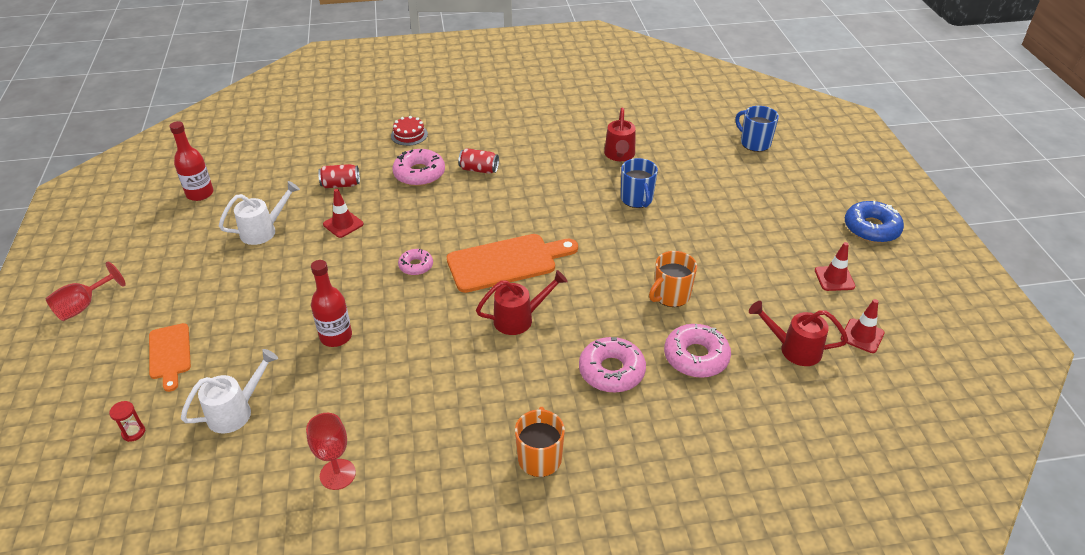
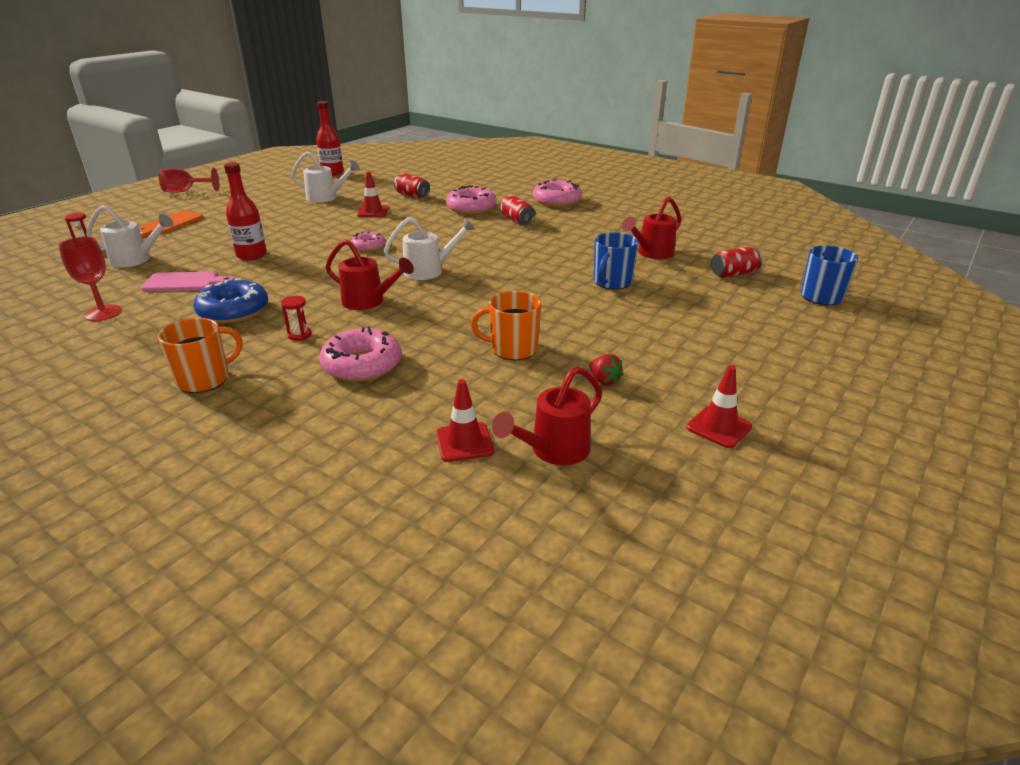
camera: 45 degrees right, 10 degrees down
(339, 400) = (184, 282): none -> pink cutting board
(409, 135) = (506, 189): red cake -> none
(507, 262) = (429, 270): orange cutting board -> white watering can
(529, 379) = (299, 335): none -> red hourglass
(689, 148) = (734, 274): none -> red can
(696, 357) = (446, 397): pink donut -> pink donut (557, 201)
(748, 285) = (604, 381): none -> red strawberry
(794, 349) = (554, 450): red watering can -> red watering can turned 105 degrees counterclockwise
(862, 336) = (658, 489): red traffic cone -> red traffic cone (464, 442)
(871, 228) = (857, 415): blue donut -> blue donut (233, 311)

